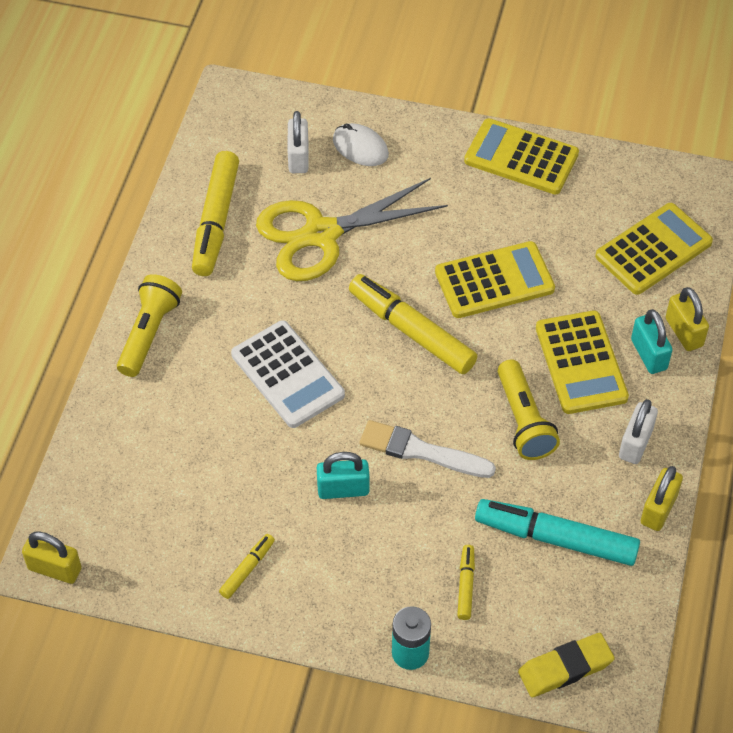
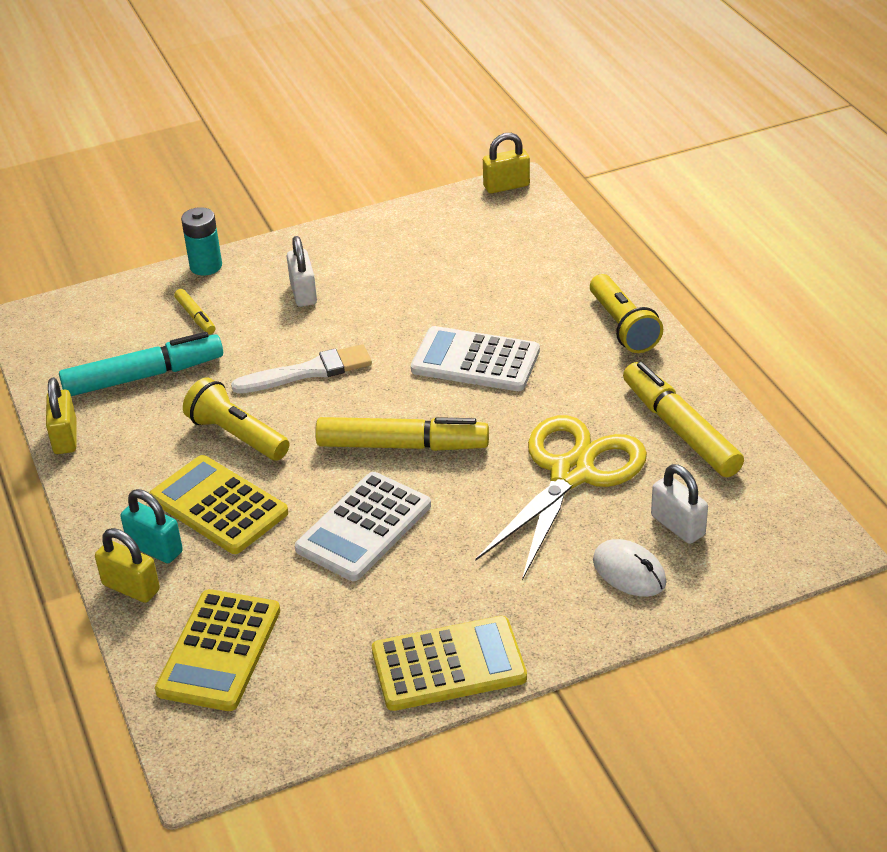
camera: 145 degrees right, 15 degrees down
(247, 569) = (371, 247): yellow marker -> none
(343, 489) = (348, 319): turquoise padlock -> none
(360, 147) = (629, 572): white mouse -> white mouse turned 45 degrees clockwise
(494, 281) = (364, 527): yellow calculator -> white calculator
(565, 668) = (79, 312): yellow eraser -> none
(635, 443) = (119, 472): white padlock -> white padlock (303, 293)

